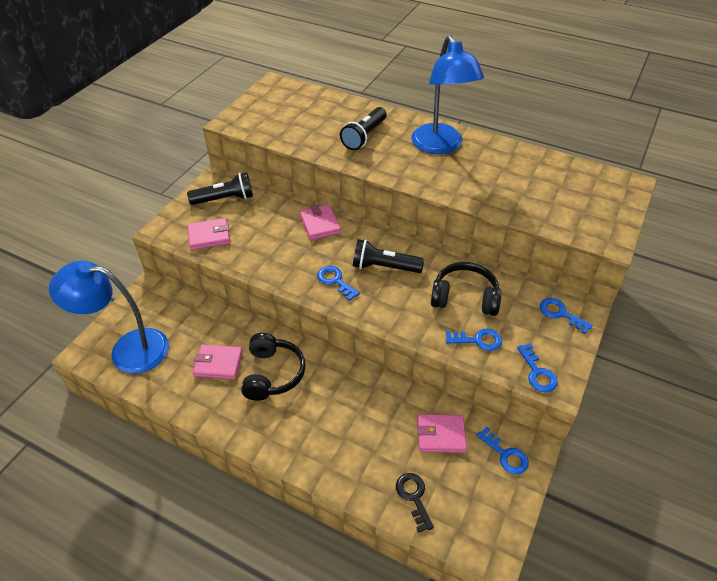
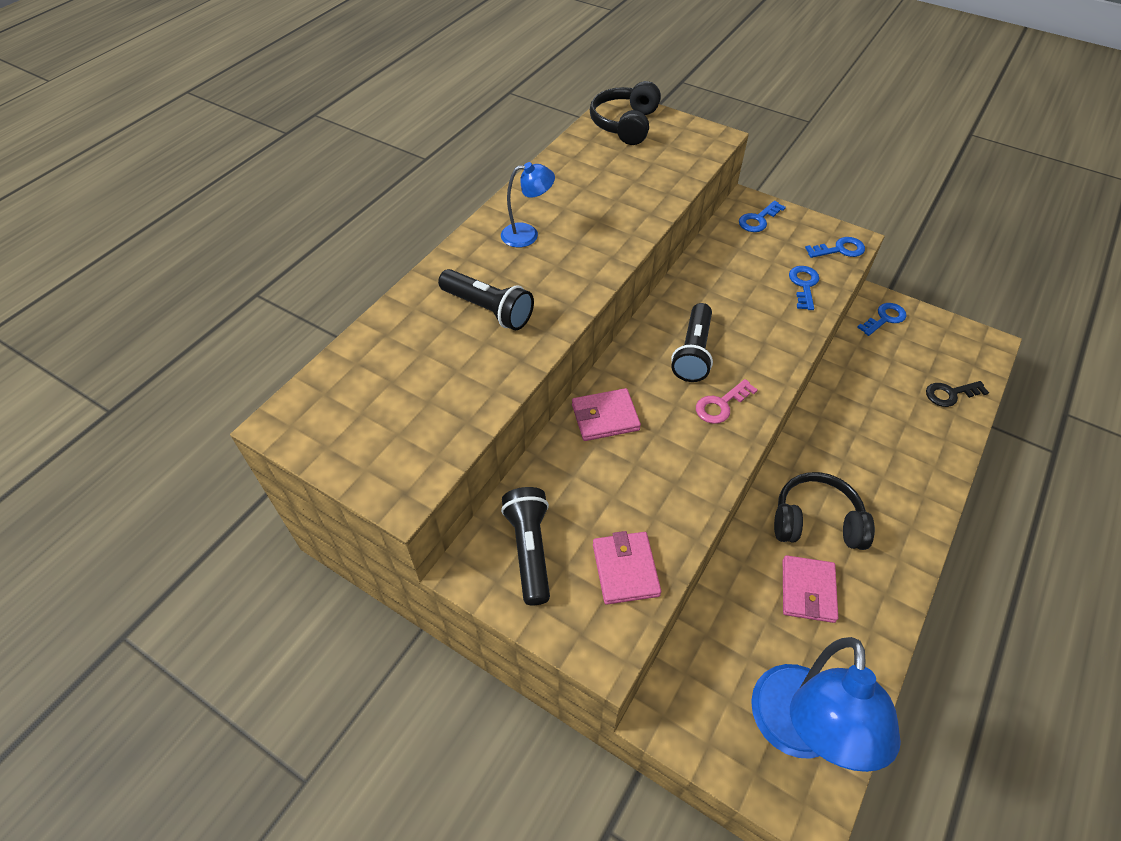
camera: 85 degrees left, 5 degrees up
(335, 281) = (721, 405): blue key -> pink key
(440, 146) = (527, 234): blue lamp -> blue lamp, size x0.51
(440, 435) = (873, 364): pink wallet -> none
(464, 297) = (741, 286): black headphones -> black headphones (625, 124)

